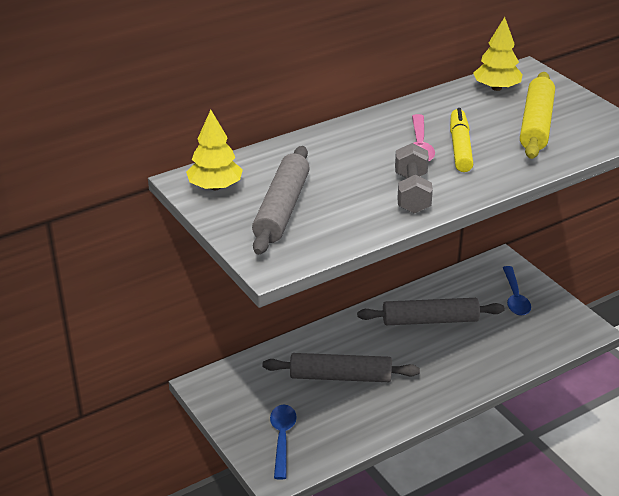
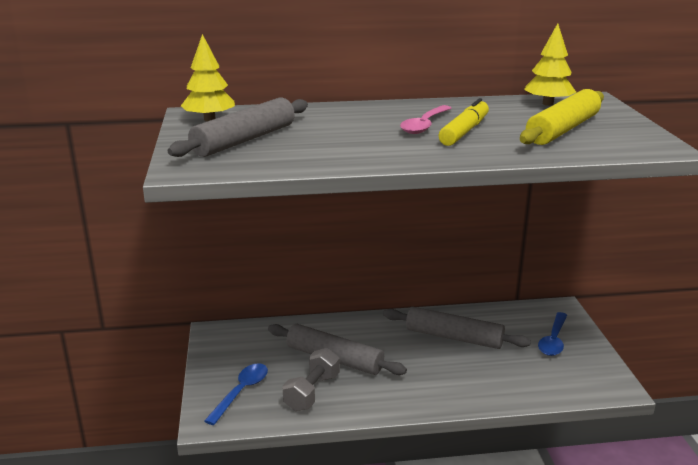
camera: 25 degrees right, 10 degrees down
(412, 193) = (378, 150): grey dumbbell -> grey dumbbell (312, 392)

